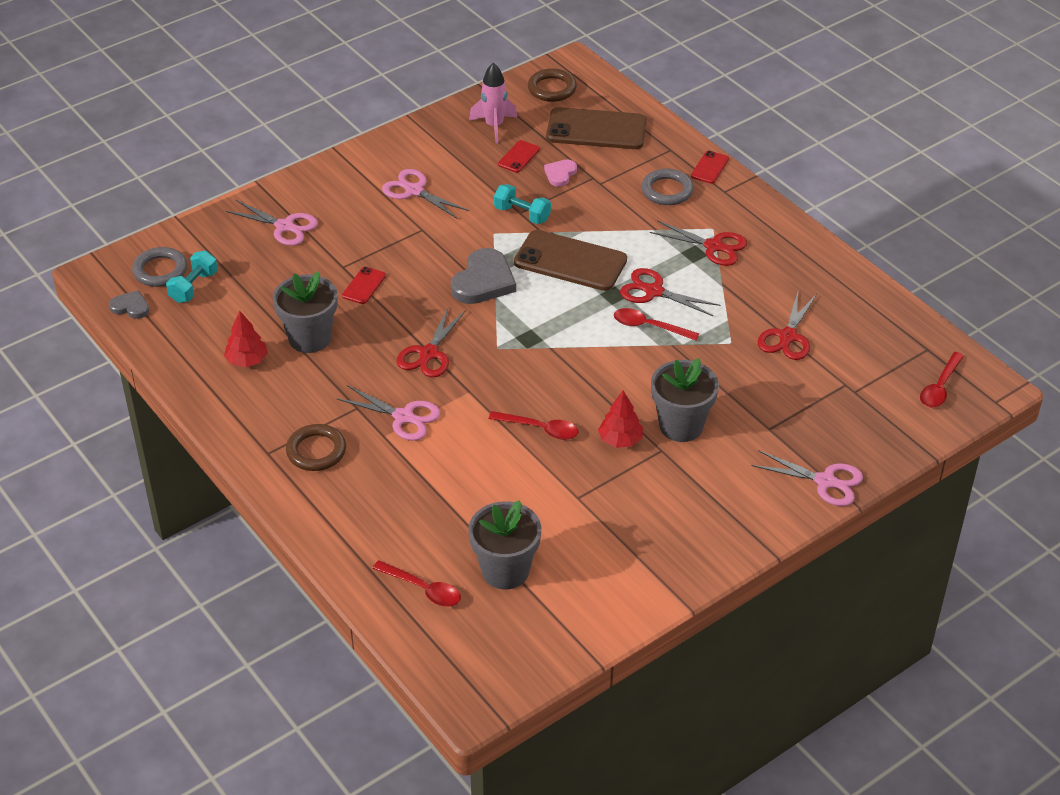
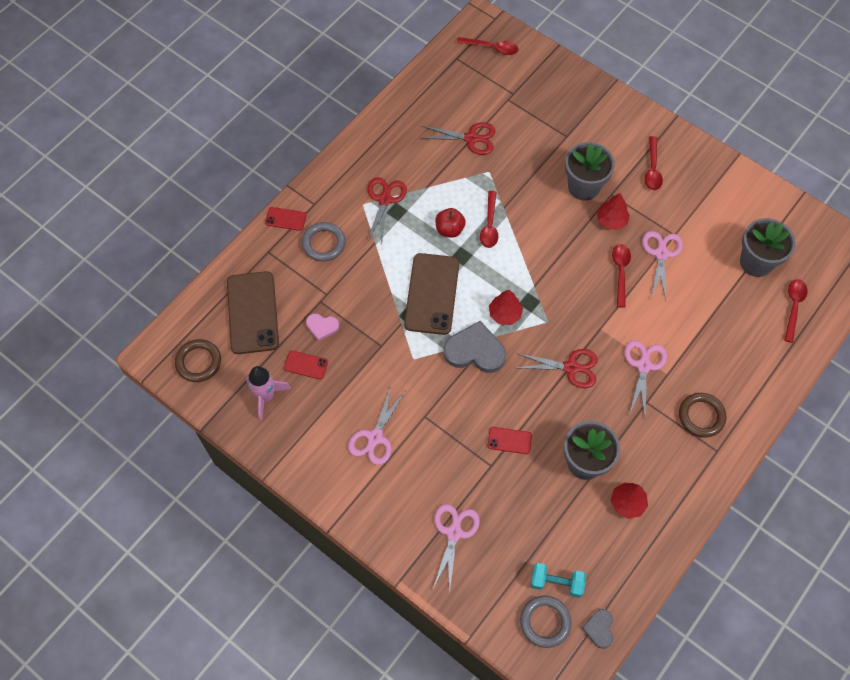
camera: 105 degrees left, 20 degrees up
(521, 314) = (505, 314): none -> red tree
(522, 214) = (383, 343): turquoise dumbbell -> none
(654, 291) = (449, 229): red scissors -> red apple
(690, 503) = (652, 169): none -> red spoon
(825, 481) = (602, 99): pink scissors -> pink scissors (661, 254)

